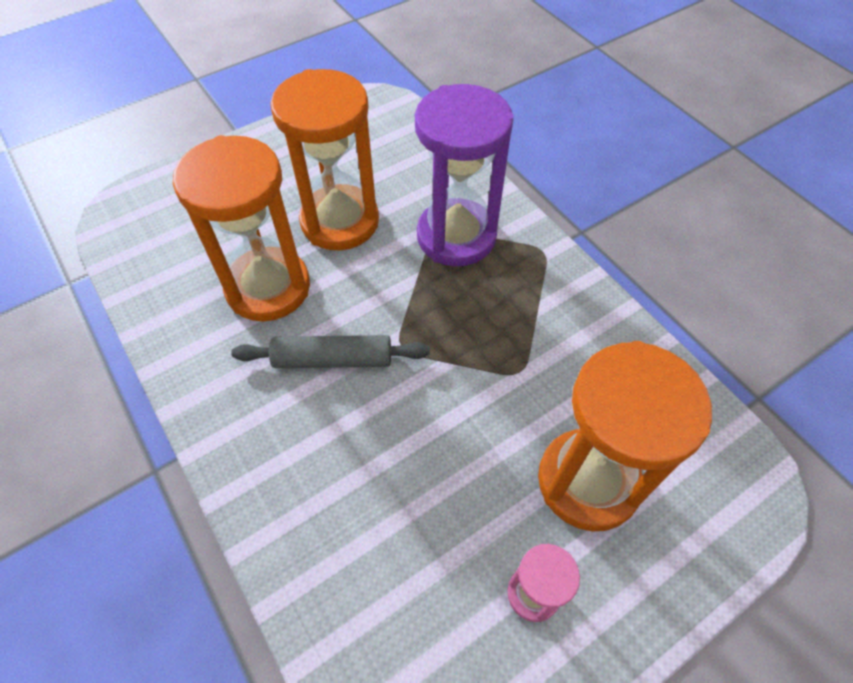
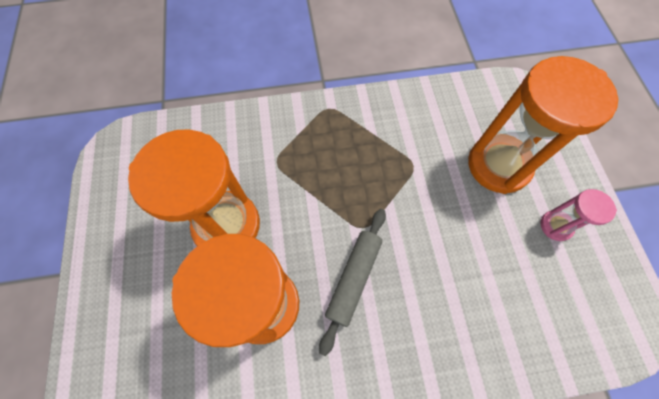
camera: 65 degrees left, 10 degrees up
(456, 236) = (287, 152): purple hourglass -> none

